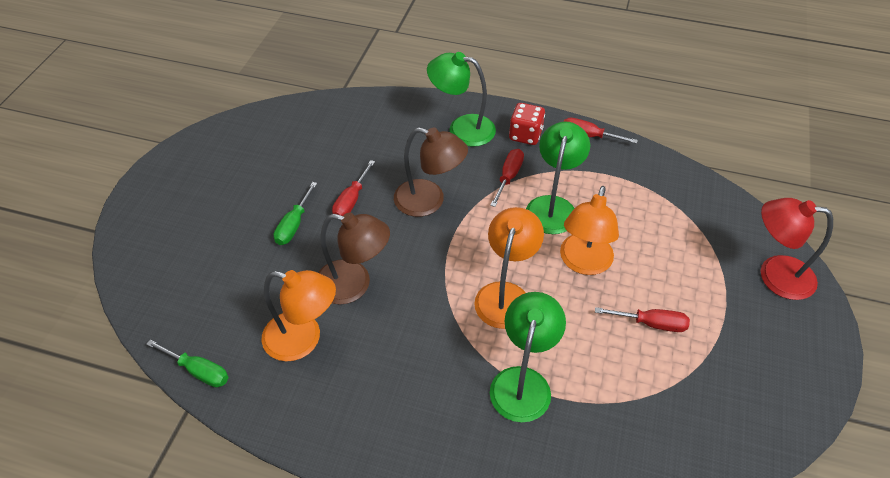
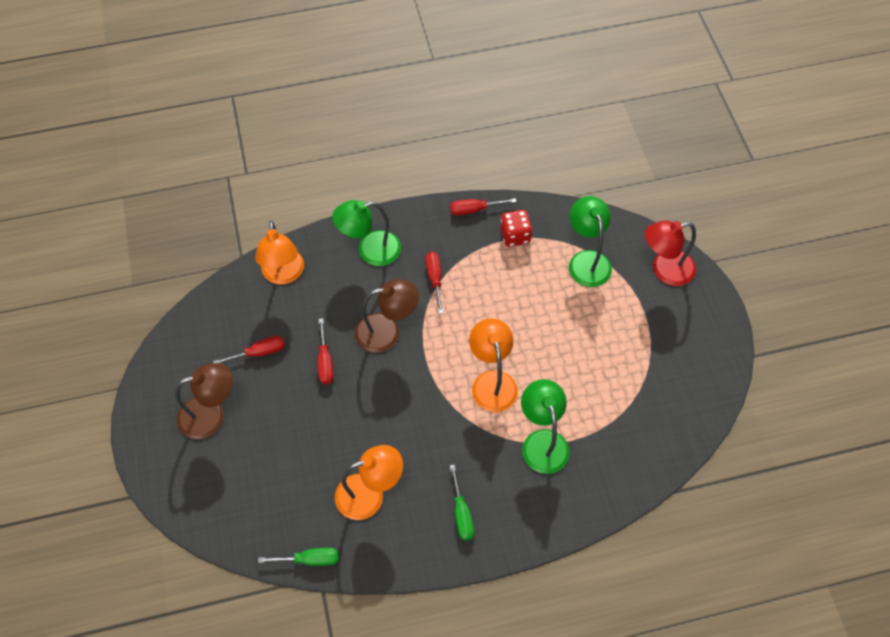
camera: 30 degrees left, 10 degrees up
(294, 224) = (294, 406): green screwdriver -> green screwdriver (461, 513)
(354, 285) = (377, 432): brown lamp -> brown lamp (211, 415)
(525, 135) = (424, 232): red dice -> red dice (515, 236)
(553, 206) = (483, 289): green lamp -> green lamp (587, 260)
(583, 263) = (532, 327): orange lamp -> orange lamp (283, 275)
(651, 323) = (602, 352): red screwdriver -> red screwdriver (259, 353)

